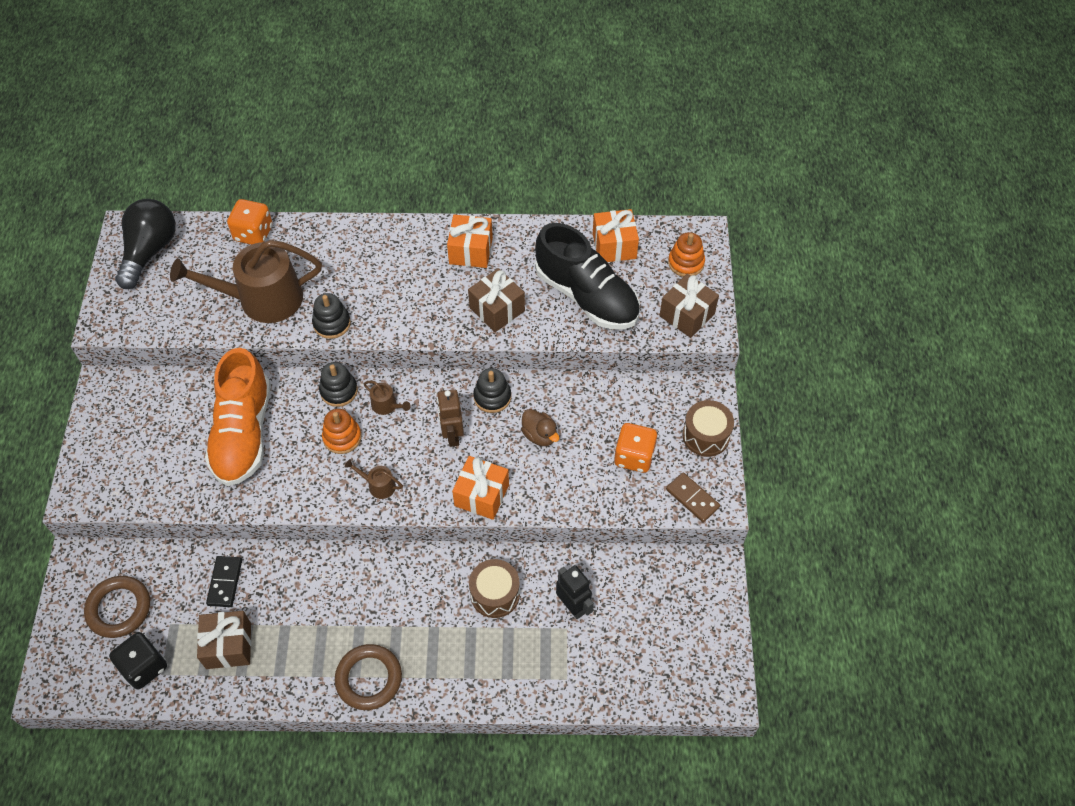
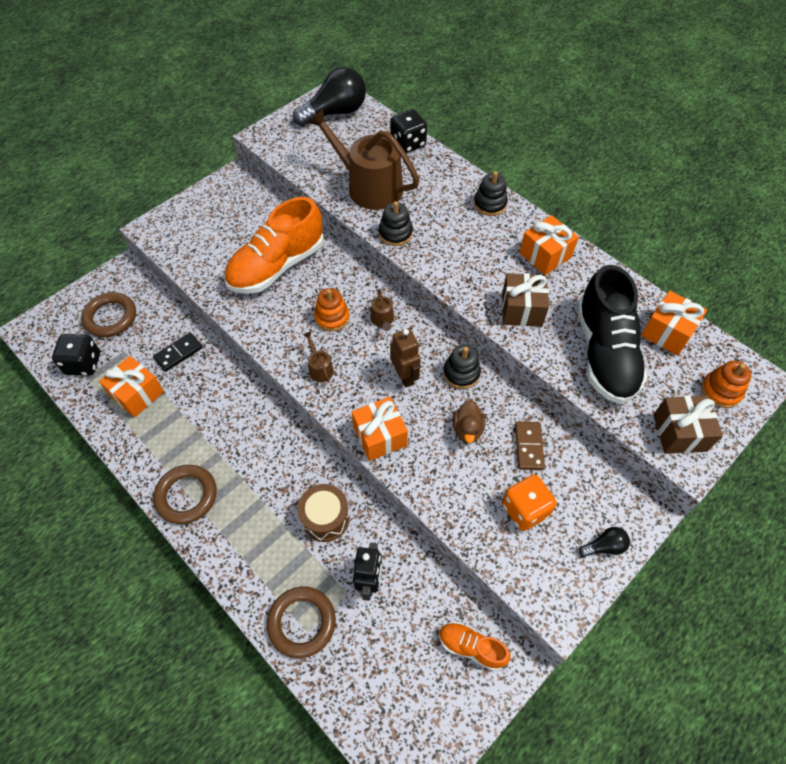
camera: 45 degrees right, 0 degrees up
(228, 646) = (137, 394): brown gift -> orange gift
(253, 233) = (408, 144): orange dice -> black dice
(339, 391) = (362, 286): black stacking toy -> black stacking toy (490, 204)
(452, 435) = (404, 376): brown robot -> brown robot turned 120 degrees clockwise
(556, 676) = (302, 622): none -> brown ring
(682, 582) = (471, 647): none -> orange shoe
(692, 498) = (540, 587): brown domino -> brown domino (529, 446)
(706, 435) = (604, 546): brown drum -> black light bulb

